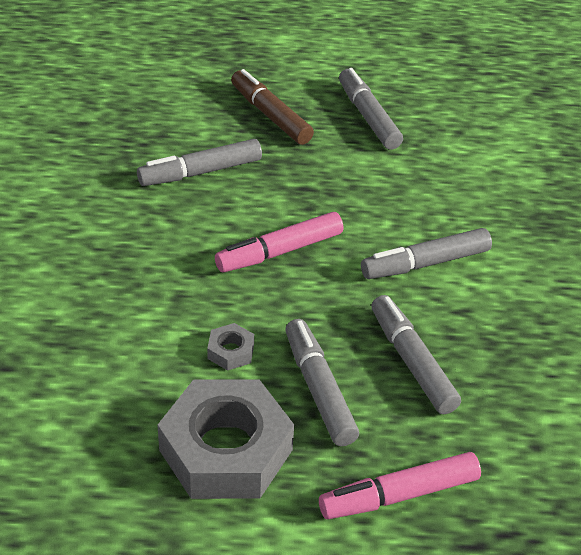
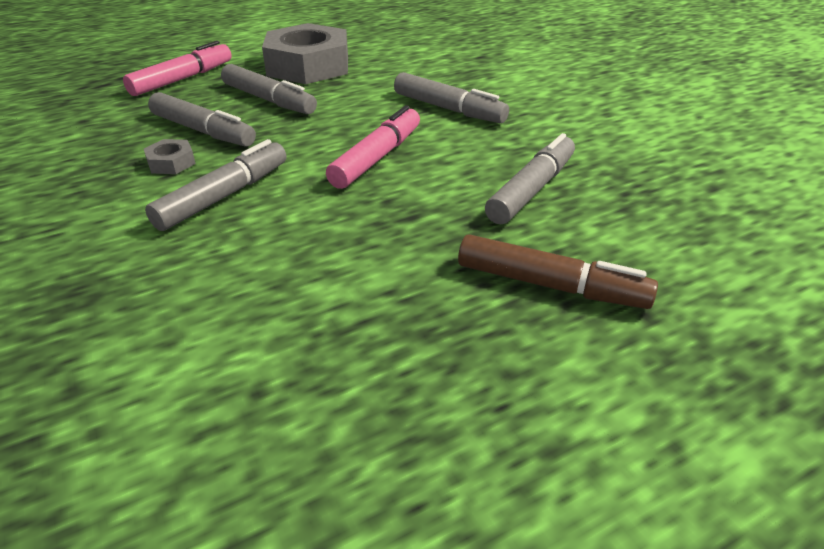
camera: 150 degrees right, 5 degrees down
(230, 351) = (351, 97): grey nut -> grey nut (171, 163)
(368, 117) = (421, 349): grey marker -> grey marker (449, 109)

